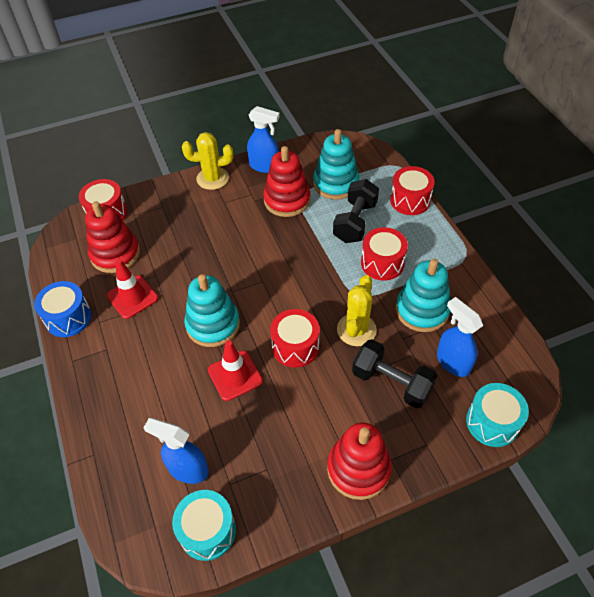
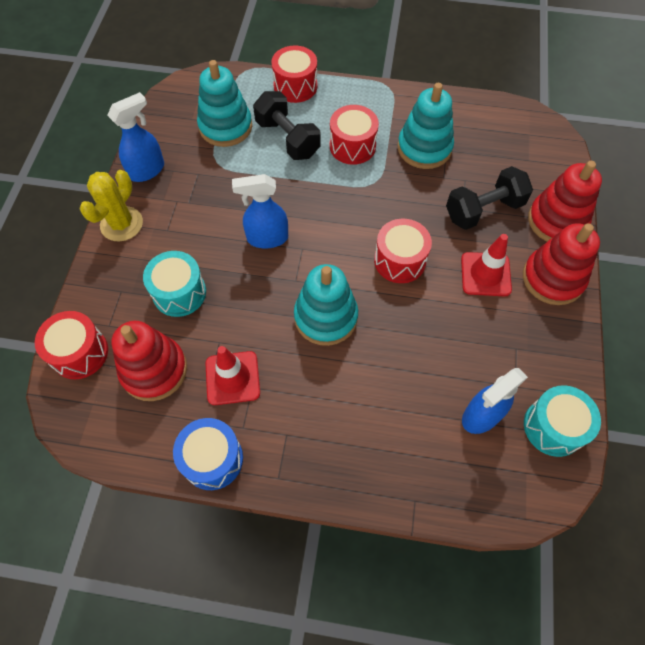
camera: 60 degrees left, 10 degrees up
(235, 375) = (400, 326): red traffic cone -> red traffic cone (485, 274)
(287, 200) = (213, 176): red stacking toy -> red stacking toy (557, 221)
(356, 330) = (413, 205): yellow cactus -> none
(452, 362) = (489, 158): blue spray bottle -> blue spray bottle (267, 238)
(492, 422) = (559, 166): turquoise drum -> turquoise drum (179, 293)

